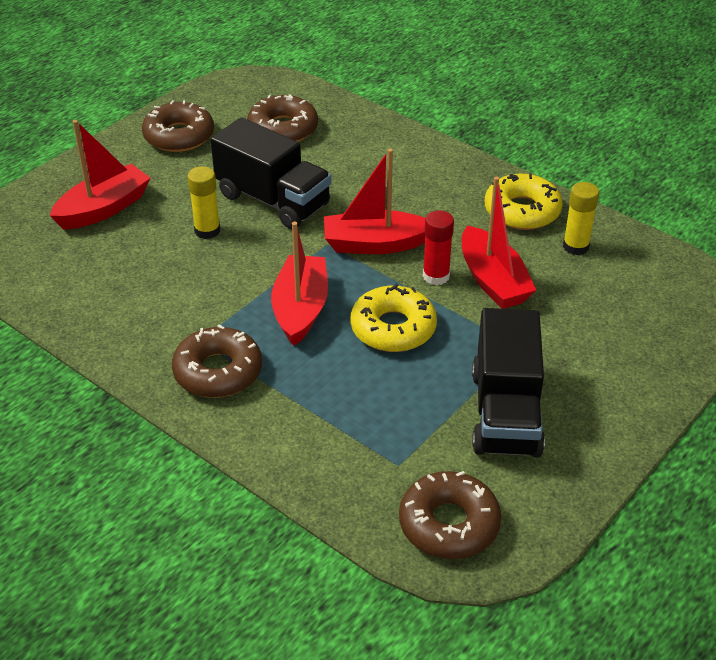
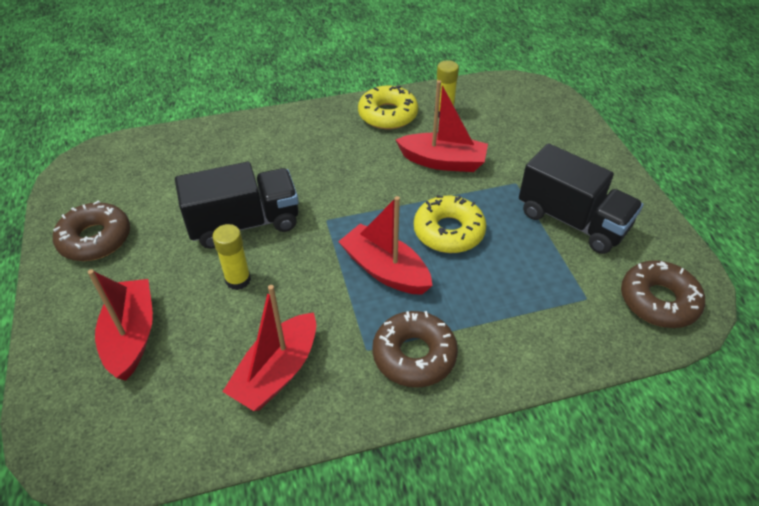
camera: 55 degrees left, 5 degrees up
(283, 129) = (165, 176): brown donut -> none
(375, 244) = (352, 196): red boat -> red boat (277, 372)
(436, 276) = (414, 184): red glue stick -> none

